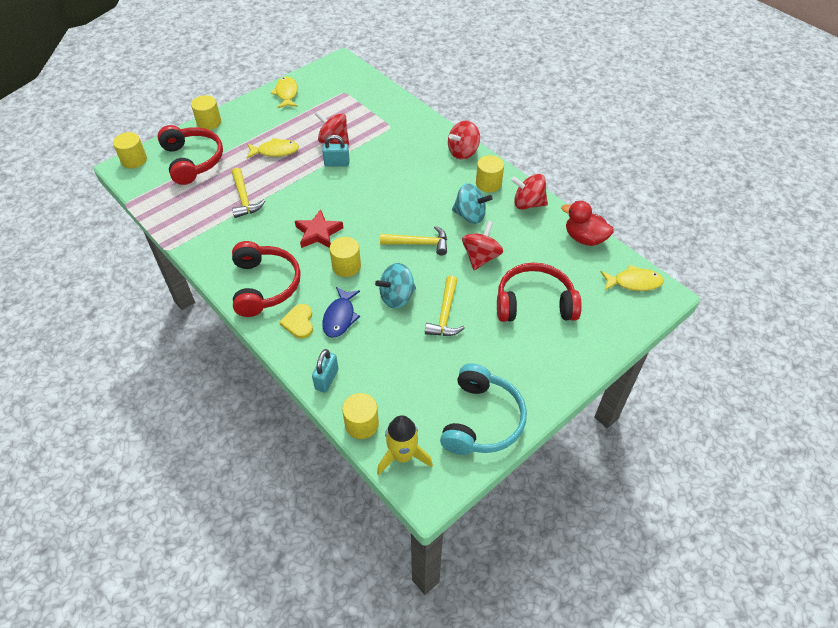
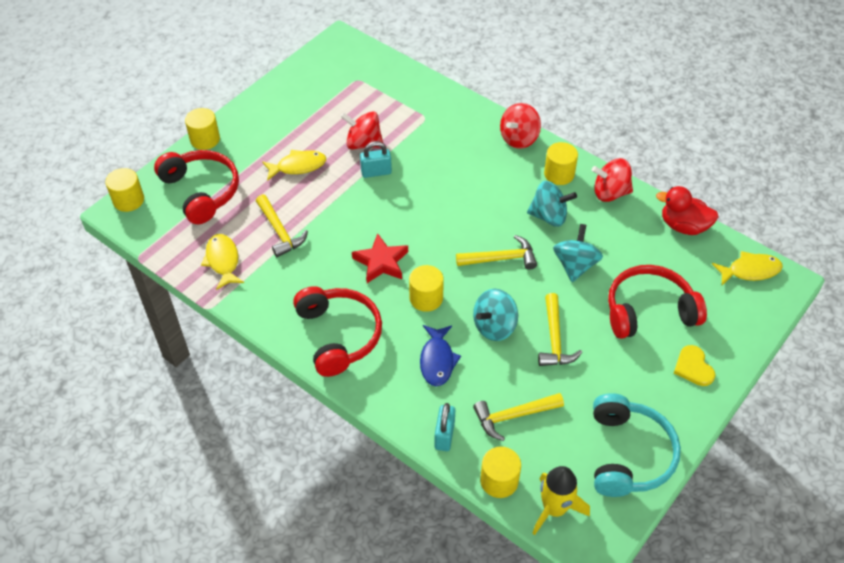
camera: 10 degrees left, 0 degrees up
(286, 93) = (288, 90): yellow fish -> yellow fish (223, 261)
(299, 322) = (392, 373): yellow heart -> yellow heart (693, 367)
(390, 372) = (513, 416): none -> yellow hammer
(481, 257) = (575, 265): red spinning top -> turquoise spinning top

